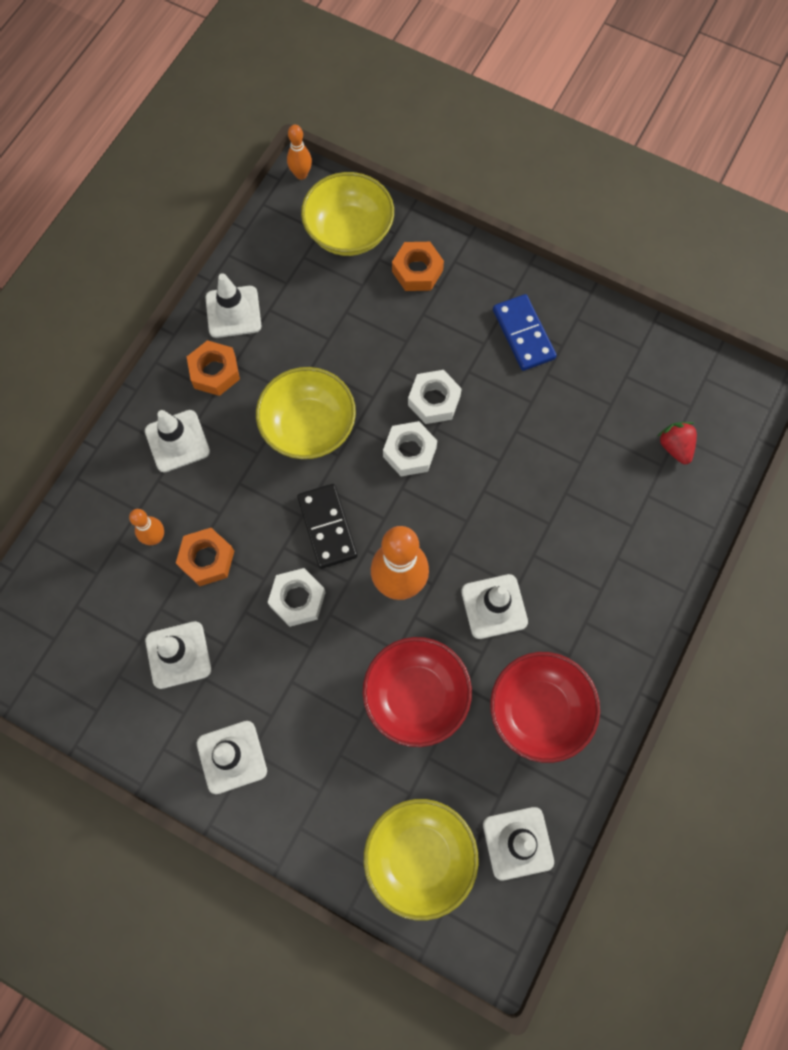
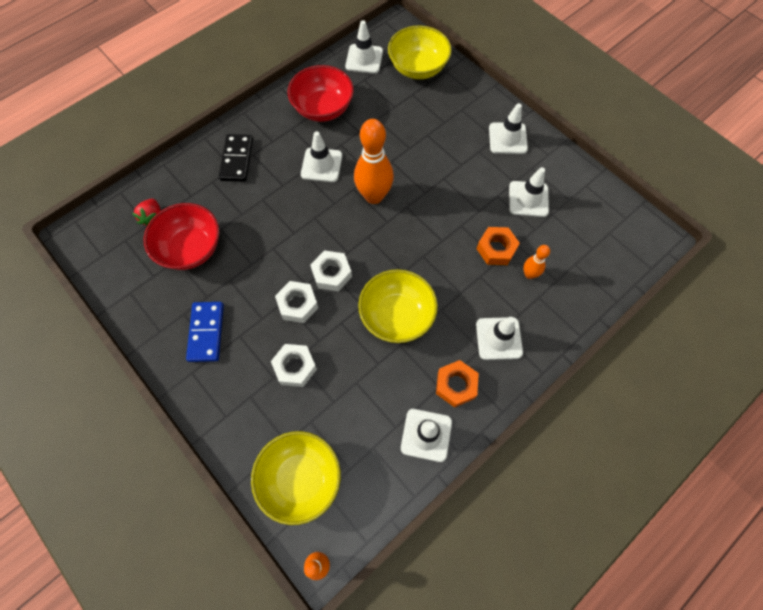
camera: 160 degrees left, 5 degrees down
(297, 599) = (443, 206): white nut -> white nut (295, 367)
(327, 527) = (408, 243): black domino -> black domino (237, 159)
(416, 696) = (389, 135): red bowl -> red bowl (191, 248)
(417, 271) = (260, 418): orange nut -> none

